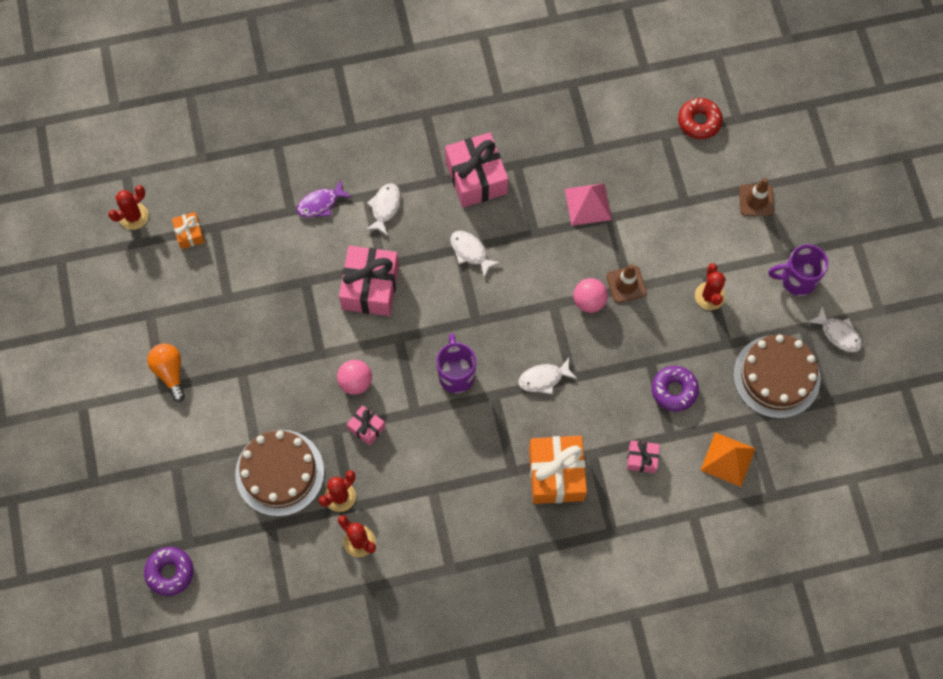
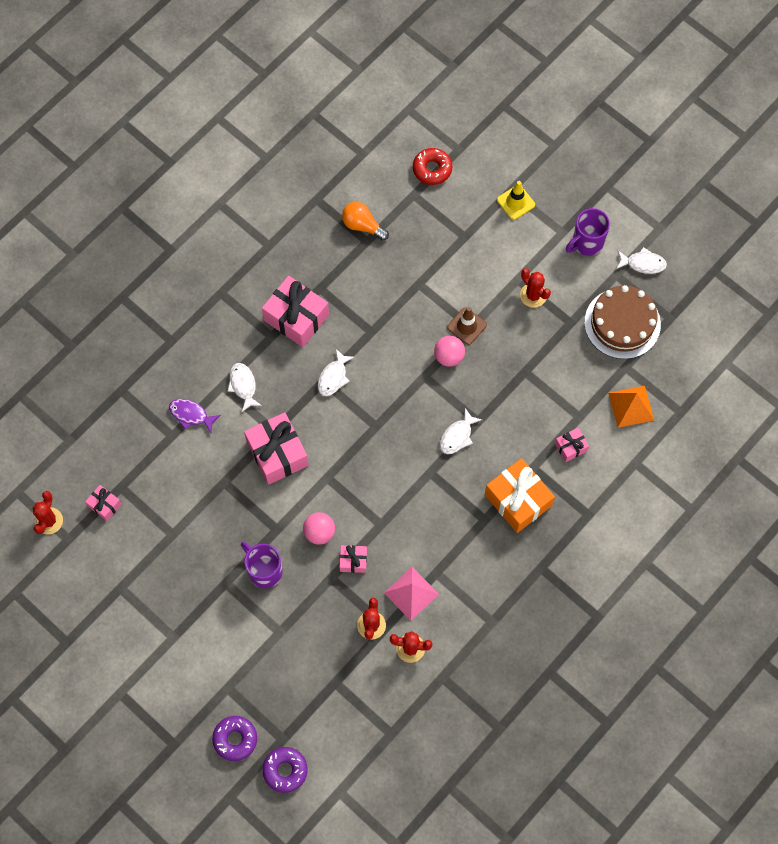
camera: 35 degrees left, 0 degrees up
(170, 372) = (170, 621): orange light bulb -> orange light bulb (362, 225)
(189, 234) = (104, 505): orange gift -> pink gift
(279, 472) = (312, 639): brown cake -> none
(320, 204) = (191, 415): purple fish -> purple fish turned 90 degrees clockwise
(456, 374) = (390, 476): purple mug -> purple mug (264, 570)
(470, 252) = (333, 377): white fish -> white fish turned 75 degrees counterclockwise
(588, 204) = (395, 284): pink pyramid -> pink pyramid (411, 593)
(674, 390) = (557, 382): purple donut -> purple donut (235, 739)
(756, 200) = (516, 202): brown traffic cone -> yellow traffic cone

